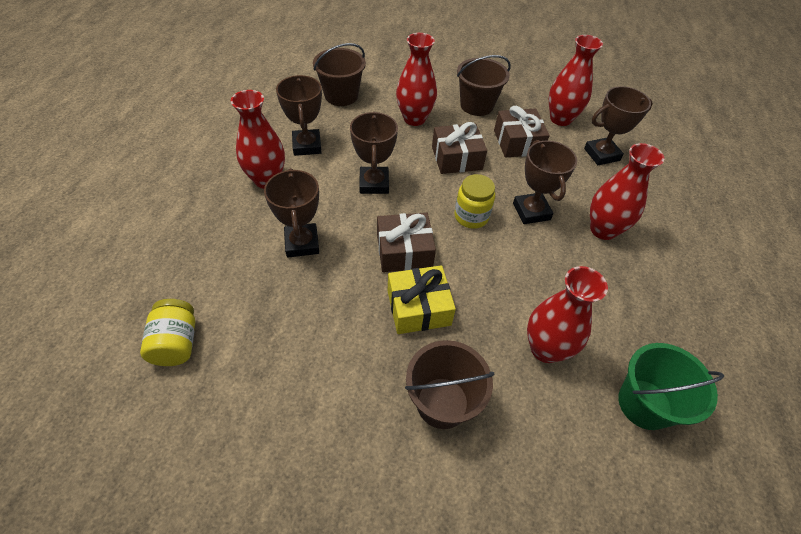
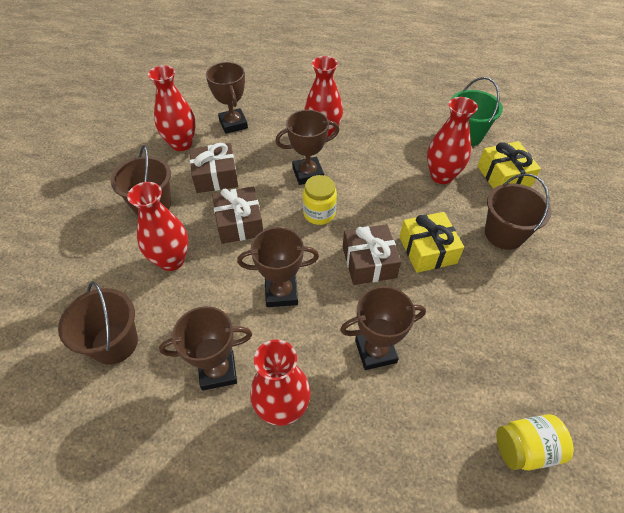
camera: 90 degrees left, 0 degrees up
(557, 436) = (503, 176): none -> yellow gift

